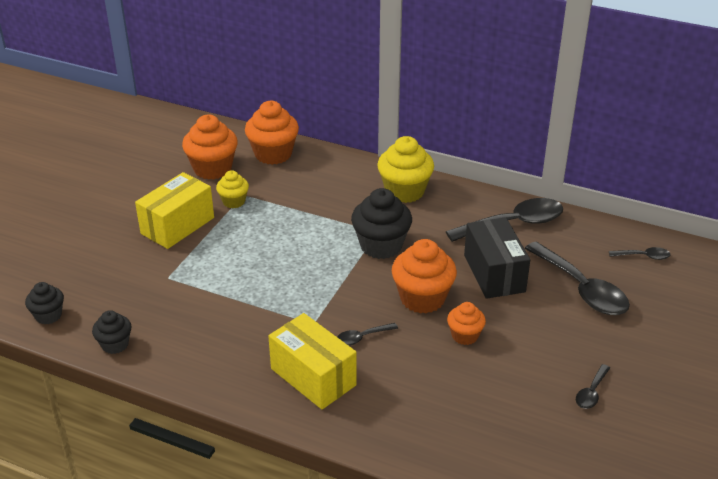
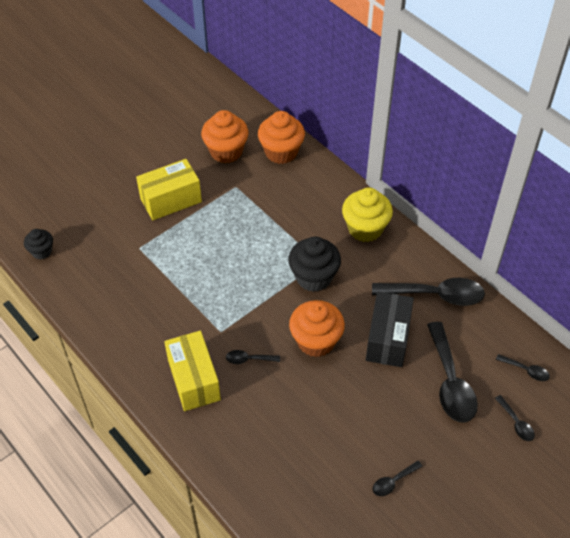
camera: 25 degrees right, 15 degrees up
(115, 344) = (73, 295): black cupcake -> none
(234, 201) = (224, 191): yellow cupcake -> none
(464, 336) = (327, 389): orange cupcake -> none
(668, 301) = (516, 423): none -> black spoon

